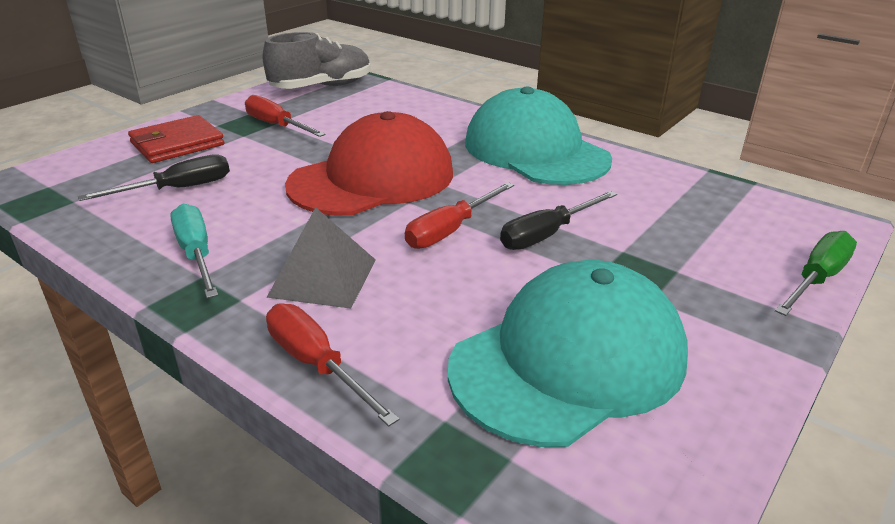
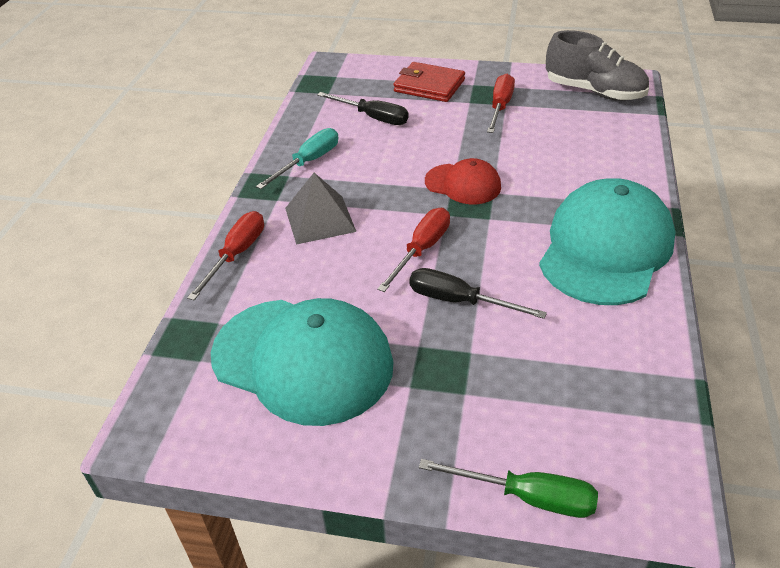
camera: 65 degrees right, 10 degrees up
(372, 179) = (463, 184): red cap -> red cap, size x0.53
(450, 230) = (422, 250): red screwdriver -> red screwdriver turned 105 degrees clockwise

